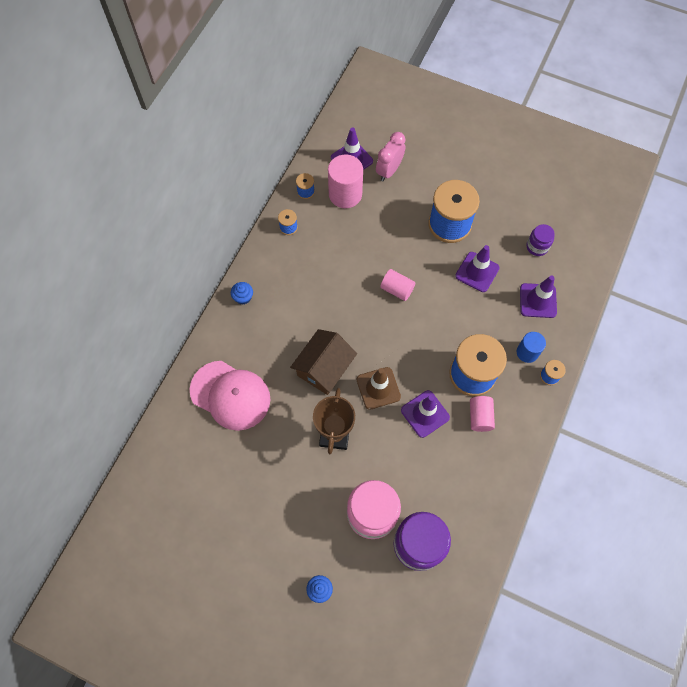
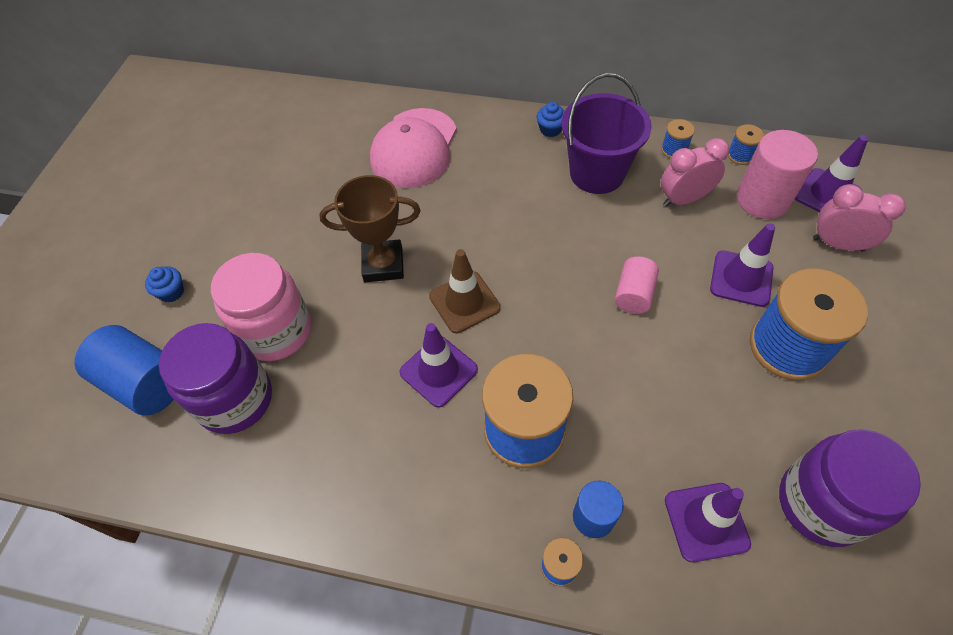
camera: 80 degrees right, 10 degrees down
(294, 280) = (597, 173): none -> purple bucket
(324, 368) = (477, 233): brown house -> none
(332, 237) = (684, 199): none -> pink clock
(393, 607) = (145, 383): none -> blue cylinder
(477, 272) = (717, 405): purple traffic cone -> purple traffic cone (741, 278)
(480, 417) = (452, 454): pink cylinder -> none
(537, 247) = (821, 503): purple jar -> purple jar, size x1.93

